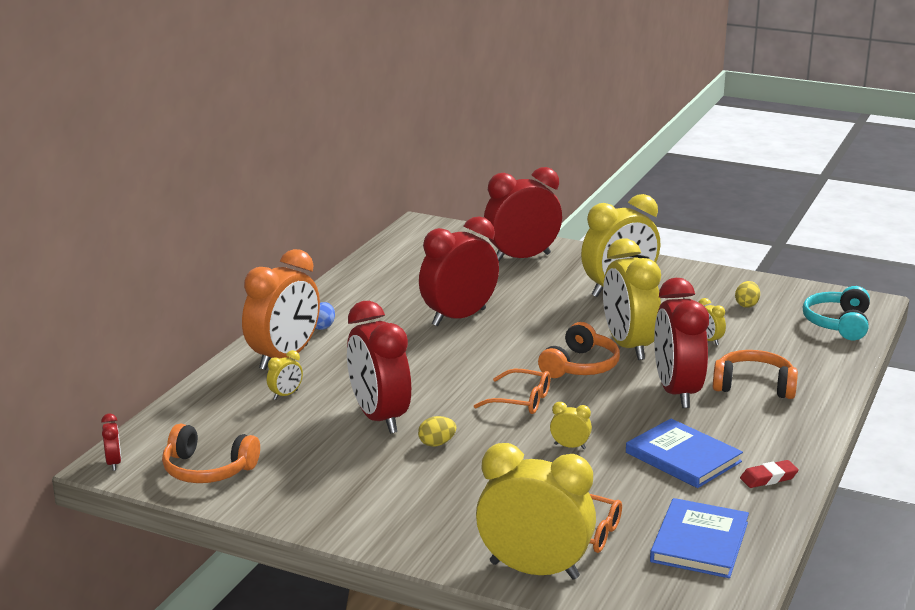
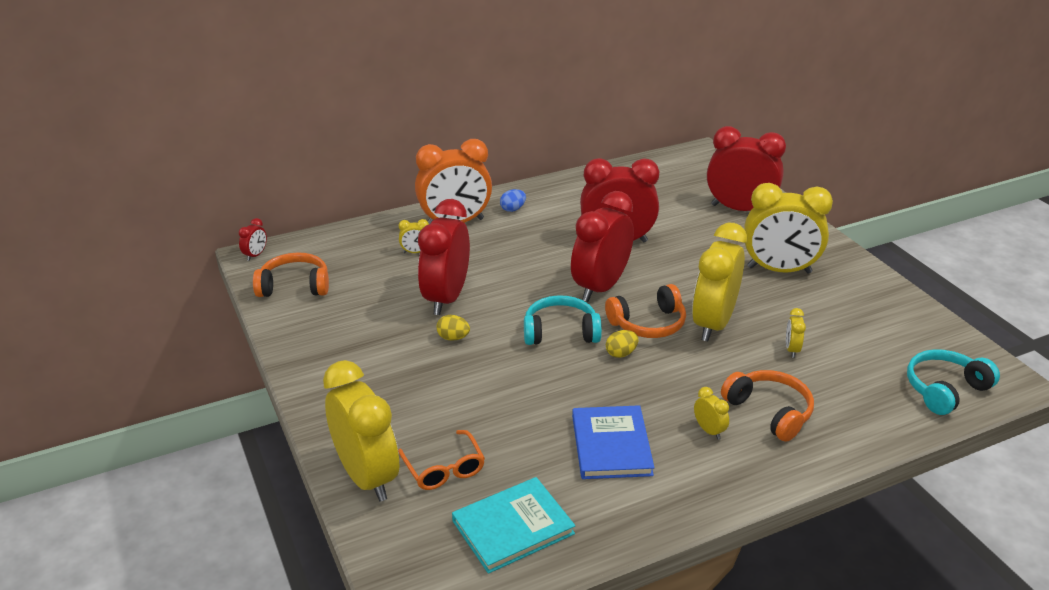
camera: 40 degrees right, 10 degrees up
(207, 470) = (294, 286): orange headphones -> orange headphones turned 120 degrees clockwise
(520, 401) = (560, 332): orange glasses -> turquoise headphones
(570, 446) = (539, 389): yellow clock -> yellow clock (709, 430)
(676, 392) = (692, 384): red clock -> red clock (600, 287)
(699, 542) = (513, 527): blue book -> turquoise book
(746, 305) = (878, 331): yellow egg -> yellow egg (621, 353)
(768, 478) = (653, 504): red eraser -> none

